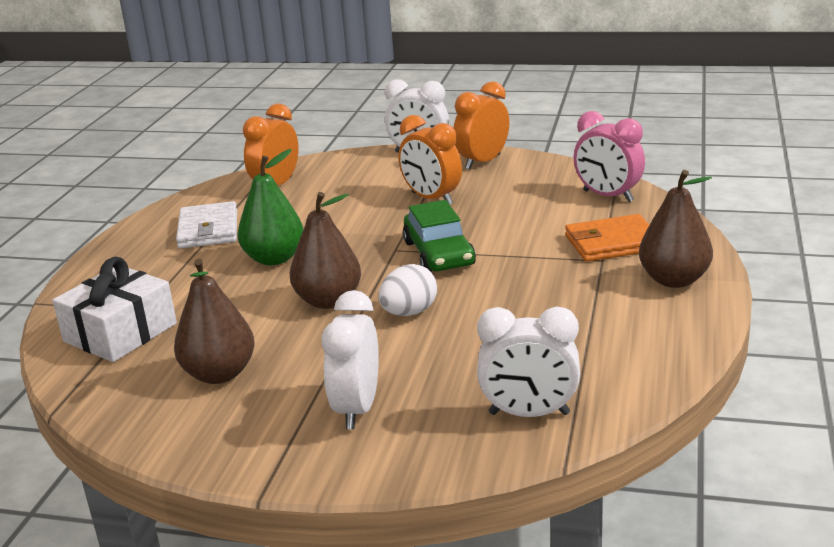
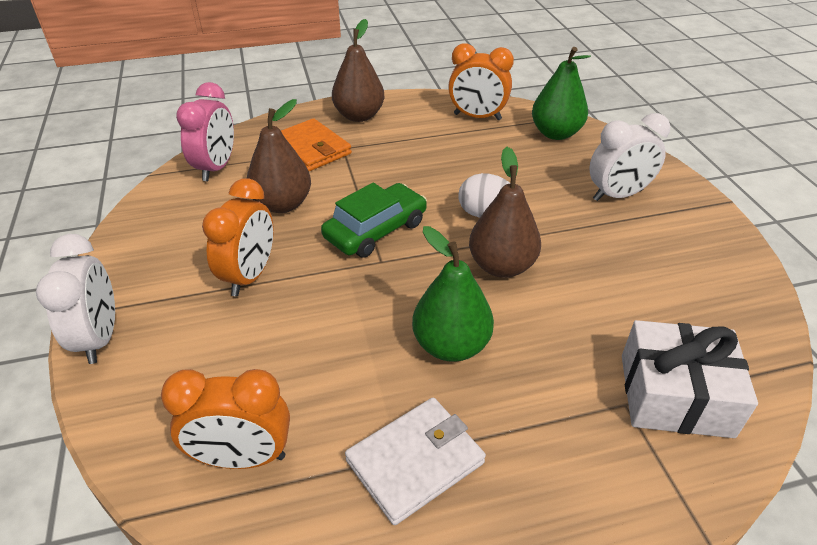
camera: 120 degrees left, 15 degrees up
(219, 374) = (654, 281): brown pear -> brown pear (282, 204)
(482, 162) = (131, 269): orange clock -> orange clock (477, 117)
(529, 414) = (555, 133): white clock -> green pear

